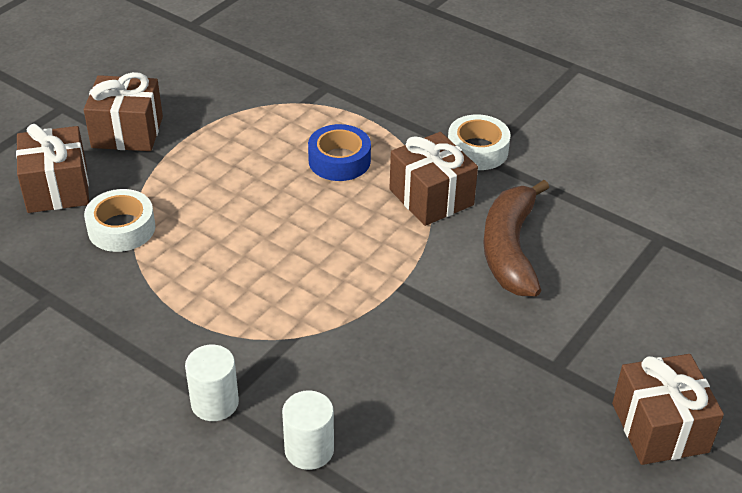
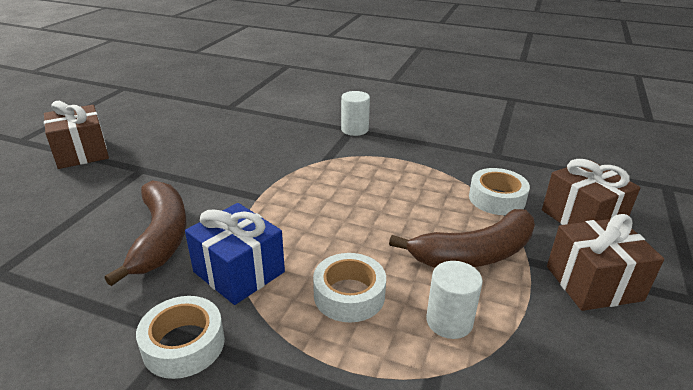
camera: 165 degrees right, 10 degrees down
(204, 174) = (474, 254): none -> brown banana
(309, 450) = (294, 122): white cylinder -> white cylinder (449, 321)
(339, 160) = (349, 295): blue tape -> white tape
(431, 197) = (239, 272): brown gift -> blue gift

